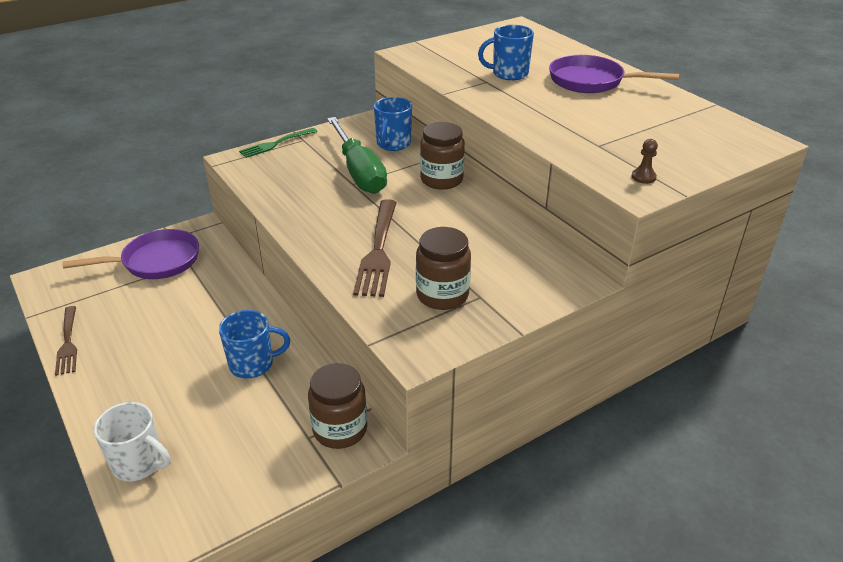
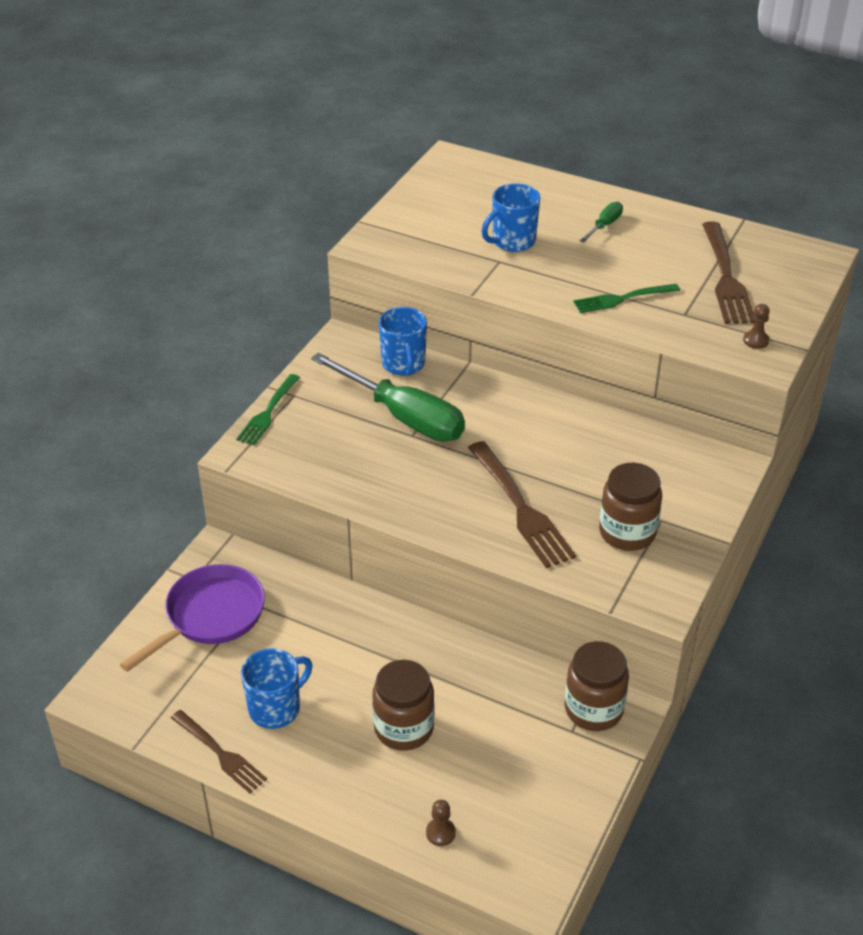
camera: 30 degrees left, 5 degrees up
(139, 463) = (440, 833): white mug -> brown pawn
(253, 364) = (446, 685): blue mug -> blue mug (276, 708)
(441, 180) = (501, 395): brown jar -> brown jar (404, 728)
(556, 123) = (622, 299): none -> green fork
(591, 81) = (604, 225): purple pan -> green screwdriver
(660, 133) = (726, 277): none -> brown fork

